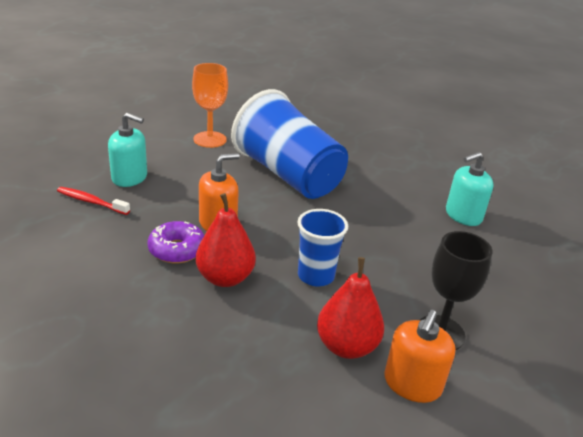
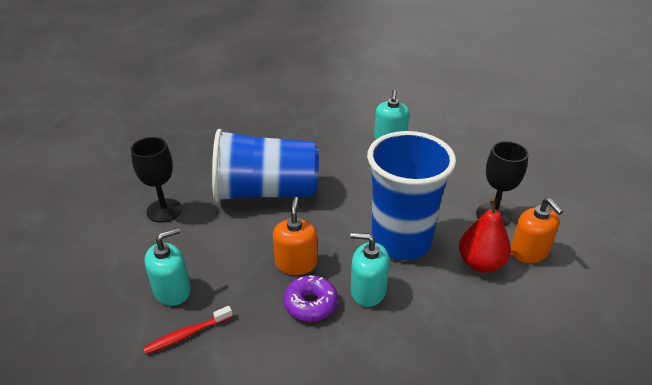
camera: 50 degrees left, 5 degrees up
(210, 139) = (164, 210): orange goblet -> black goblet
(225, 278) = (368, 291): red pear -> turquoise soap dispenser
(316, 276) = (401, 241): blue cup -> blue cup, size x1.97

